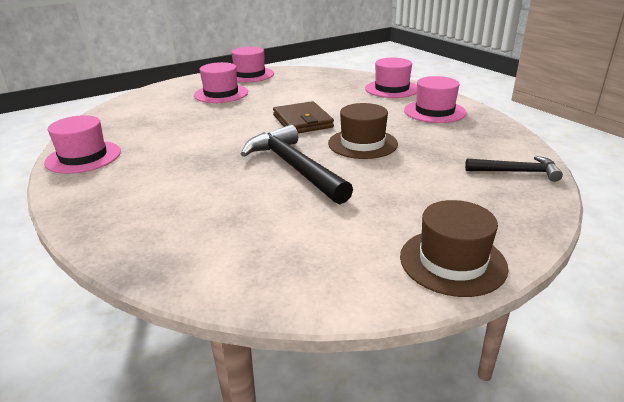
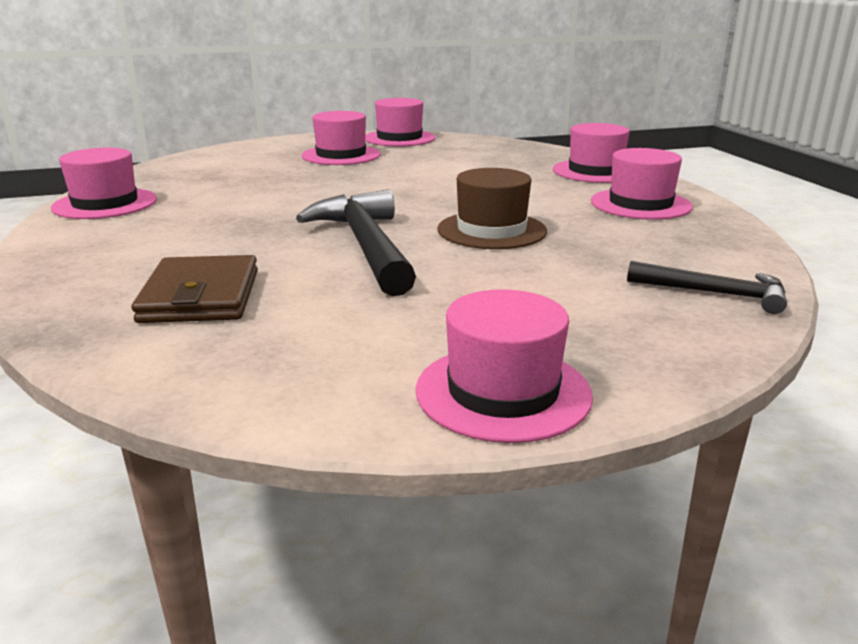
camera: 15 degrees right, 5 degrees down
(302, 121) = (426, 196): brown wallet -> brown wallet (200, 296)
(452, 262) = (503, 392): brown hat -> pink hat

